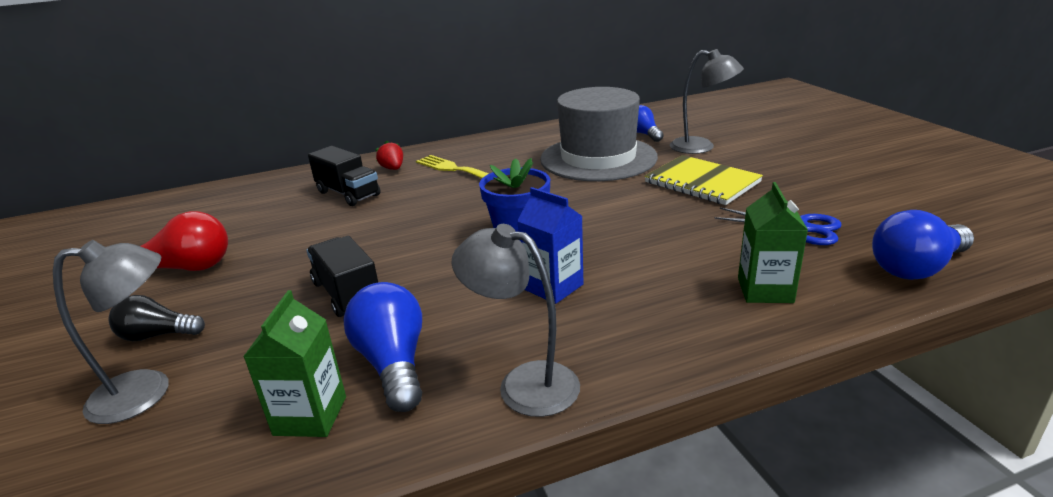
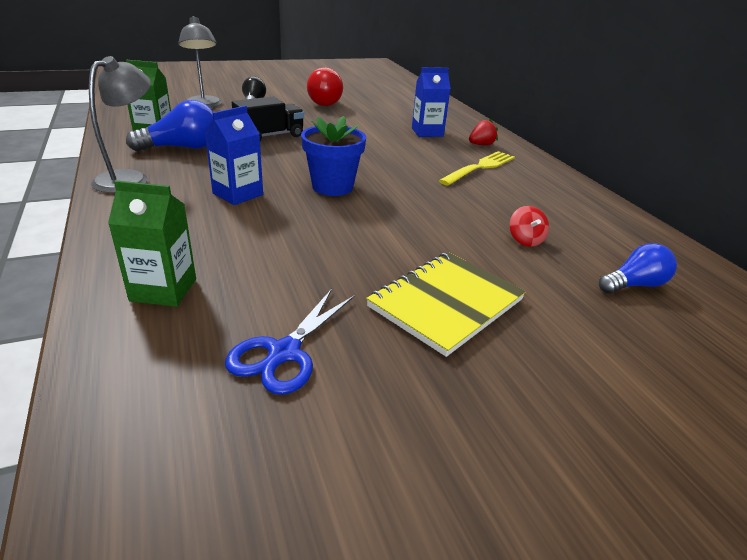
camera: 85 degrees right, 5 degrees up
(348, 194) = (427, 132): black truck -> blue carton
(598, 158) = (525, 240): grey hat -> red spinning top
(701, 147) = (591, 329): grey lamp -> none
(916, 268) = (125, 431): blue light bulb -> none

